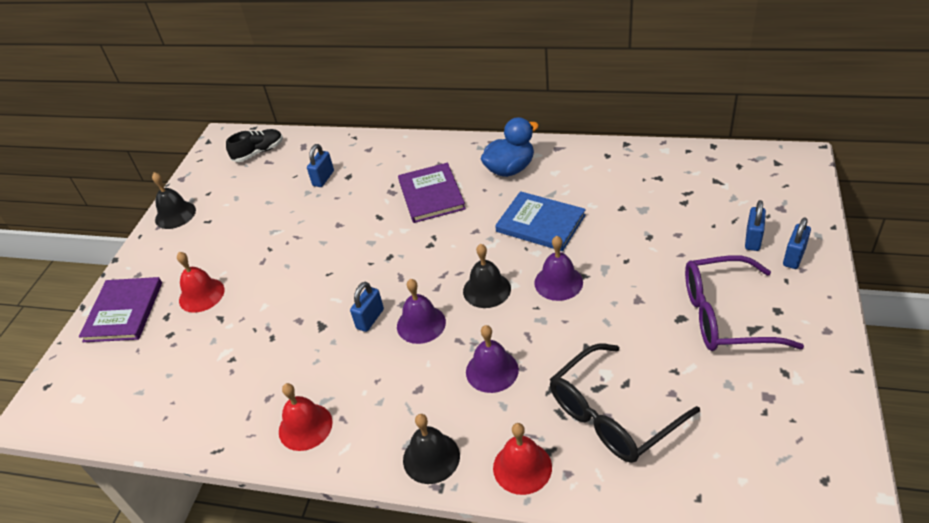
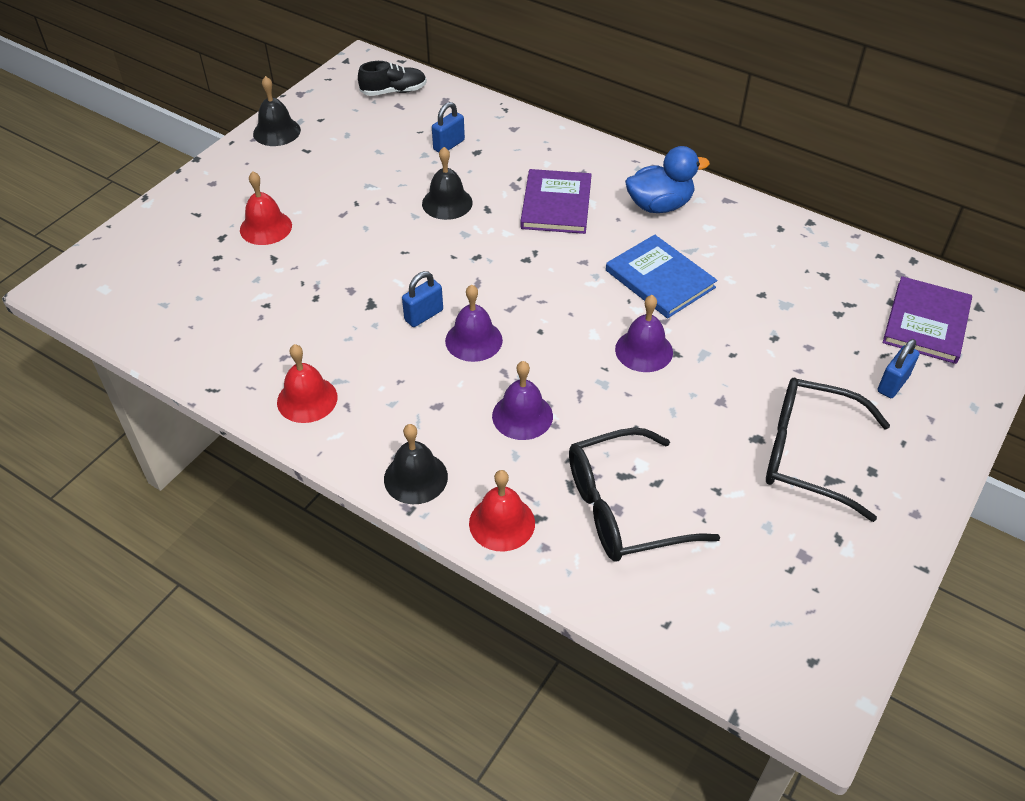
camera: 15 degrees right, 5 degrees up
(123, 311) = (182, 217): purple book -> purple book (926, 322)
(486, 289) = (562, 330): black bell -> black bell (447, 203)
(724, 316) = (807, 454): purple glasses -> black glasses
(793, 257) = (928, 421): blue padlock -> none

